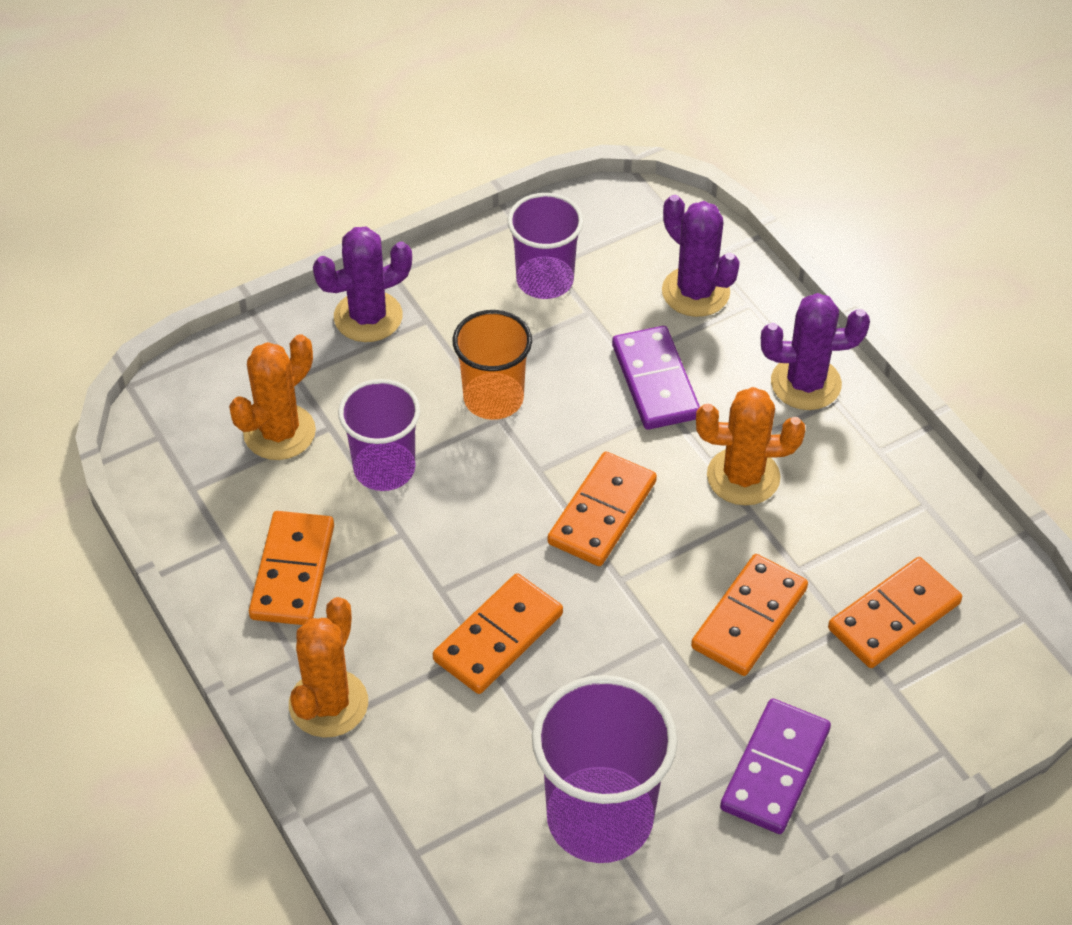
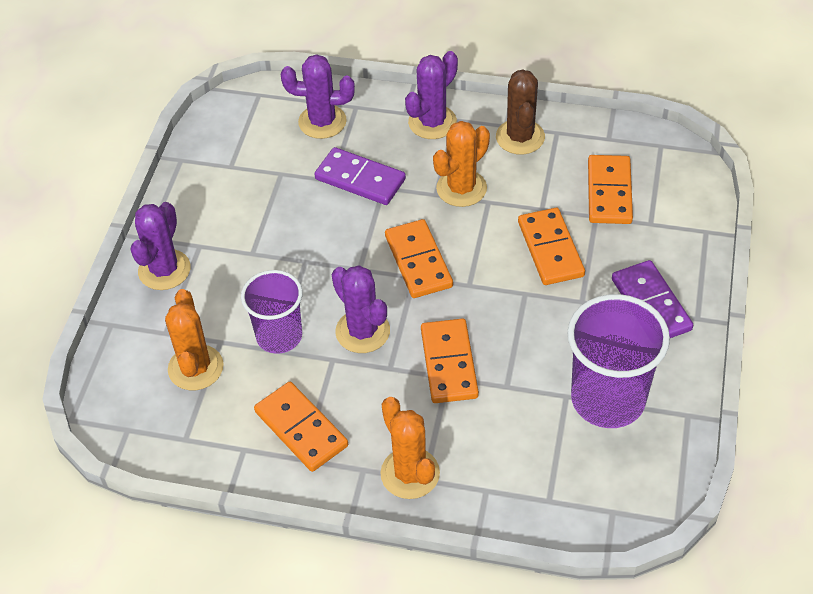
camera: 45 degrees left, 0 degrees up
(461, 532) = (362, 331): none -> purple cactus
(493, 398) = (289, 254): orange cup -> none
(545, 280) = (237, 176): purple cup -> none
(877, 476) = (520, 137): none -> brown cactus

